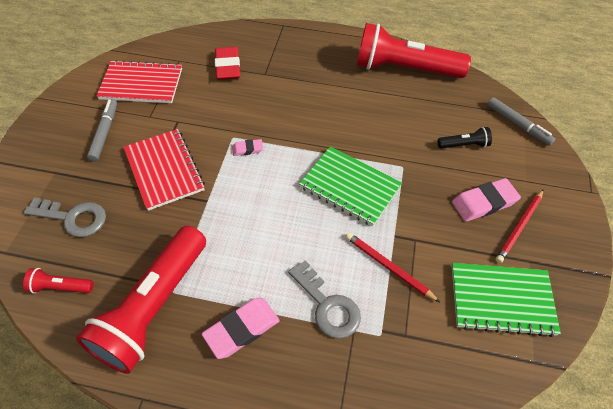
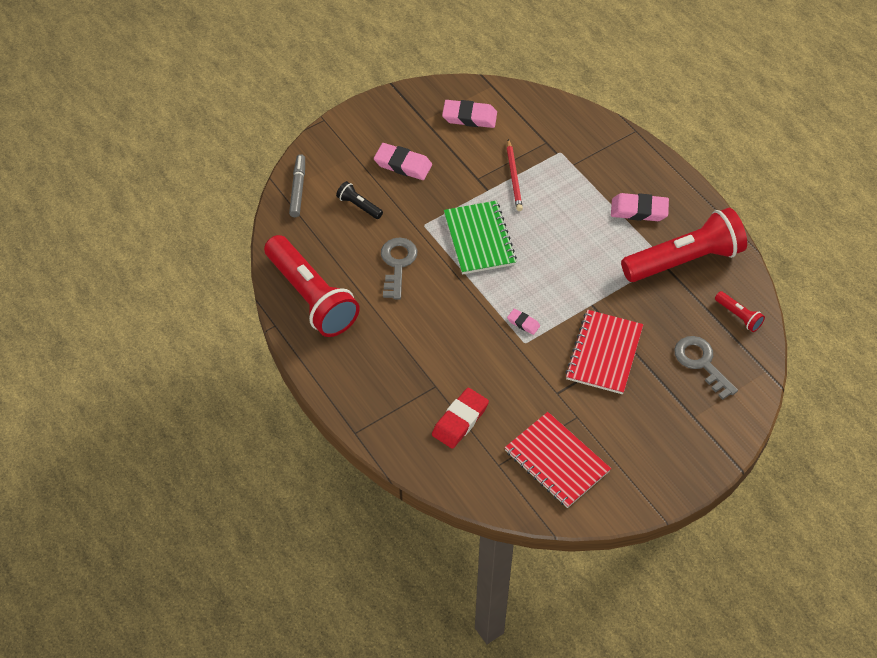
camera: 135 degrees left, 0 degrees up
(105, 133) = (628, 427): grey marker -> none
(328, 305) = (575, 185): grey key -> grey key (397, 264)
(501, 300) = (469, 117): green notebook -> pink eraser
(519, 227) = (402, 137): red pencil -> none

